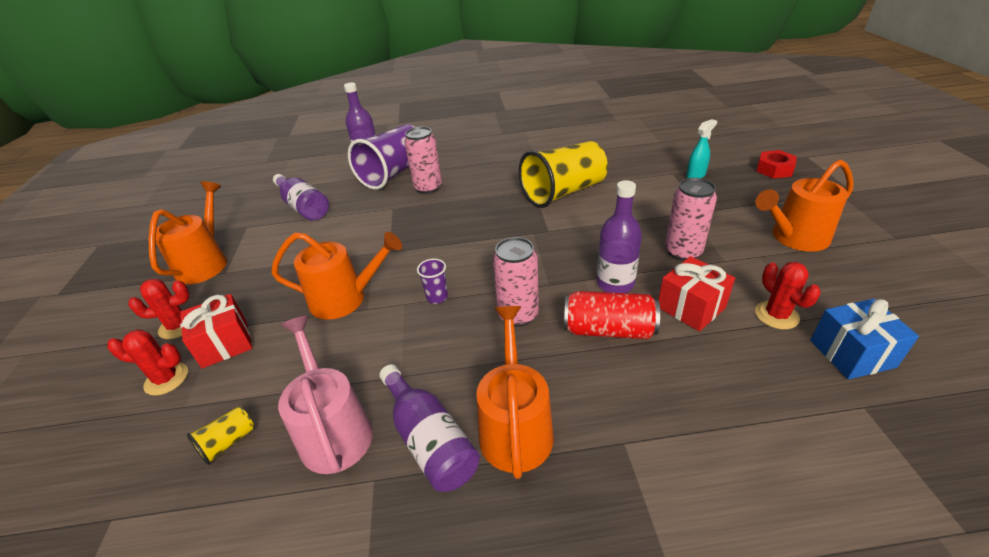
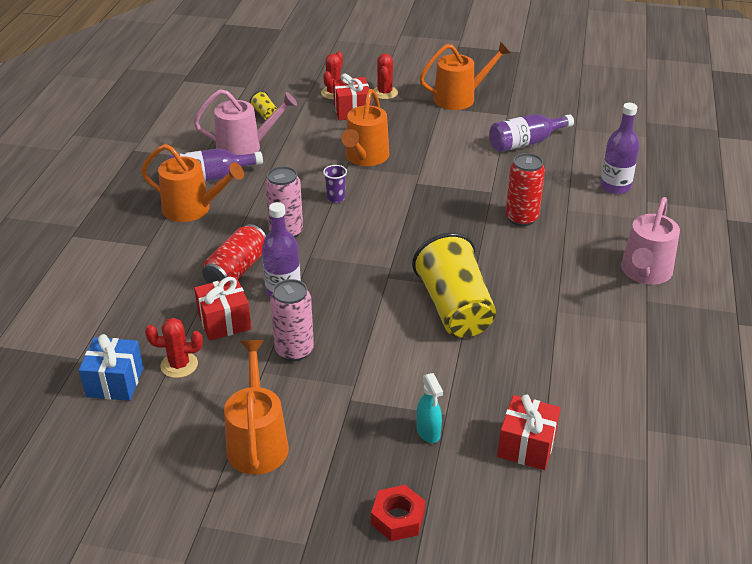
camera: 105 degrees right, 0 degrees up
(205, 263) = (459, 98): orange watering can -> orange watering can turned 45 degrees counterclockwise
(394, 173) = (570, 200): purple cup -> none
(428, 188) = (521, 218): pink can -> red can
(472, 137) = (645, 272): none -> pink watering can
(667, 145) = (526, 446): none -> red gift

